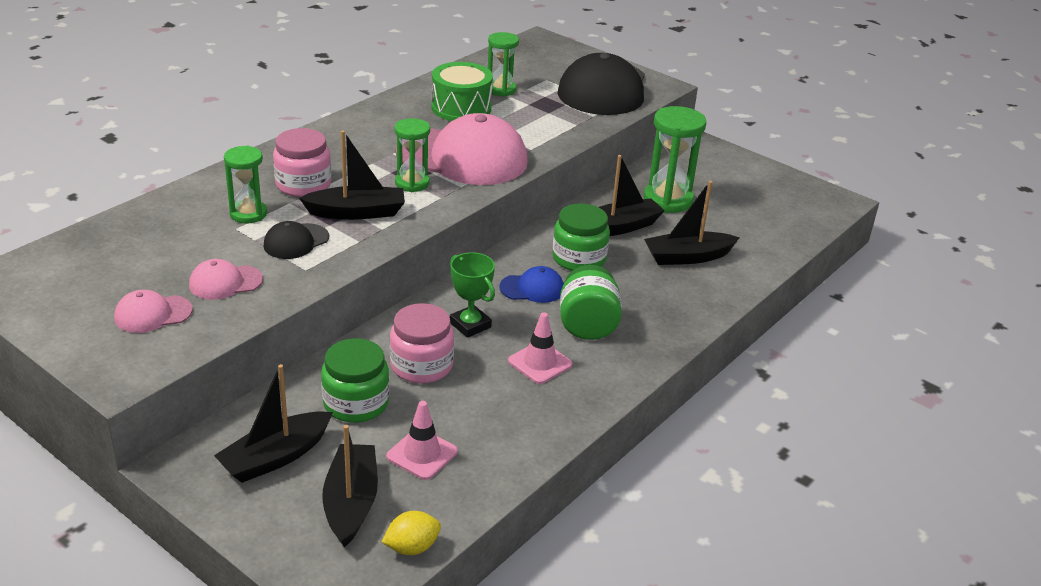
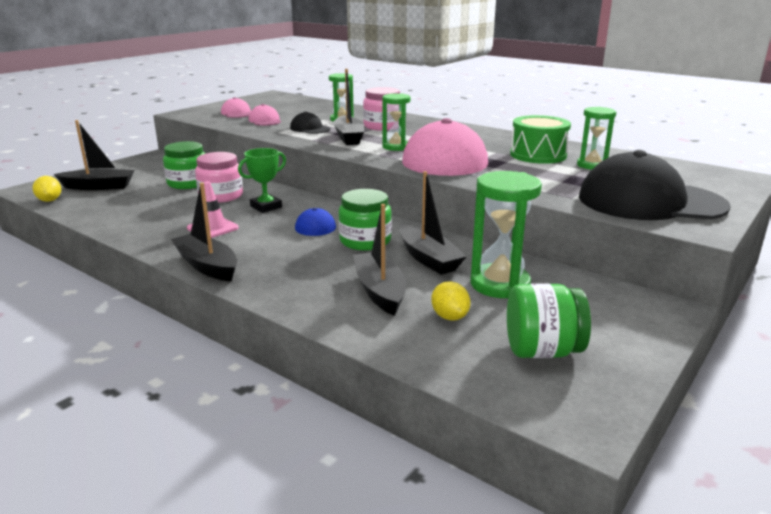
camera: 90 degrees right, 10 degrees down
(276, 457) = (149, 171): black boat -> black boat (207, 266)
(422, 454) = (130, 199): pink traffic cone -> none
(587, 325) = (259, 244): green jar -> green jar (542, 351)
(725, 229) = (449, 317): none -> yellow lemon

